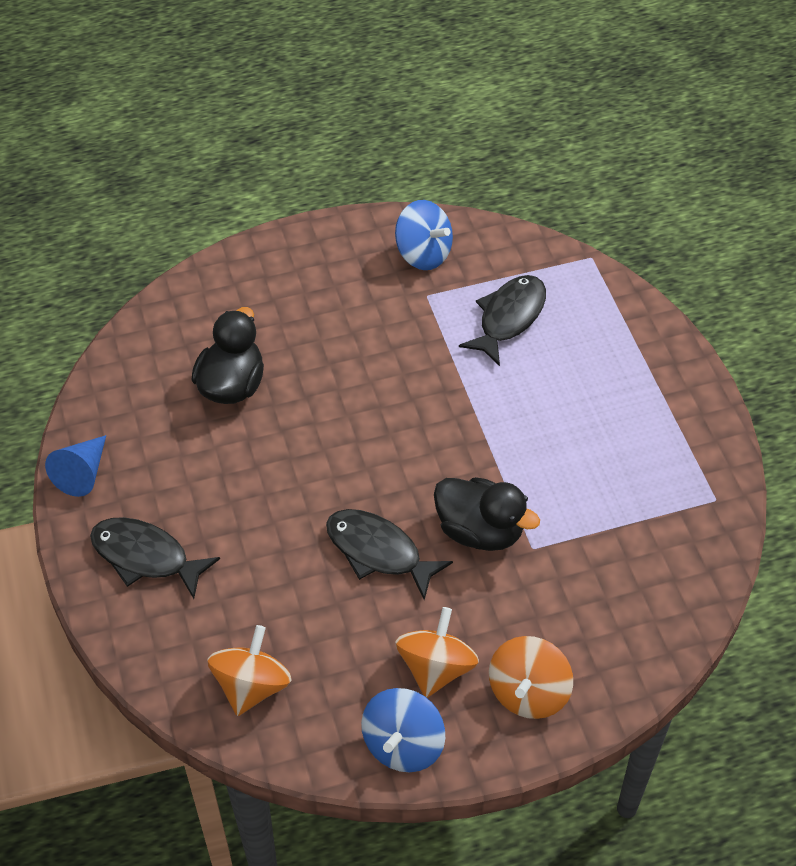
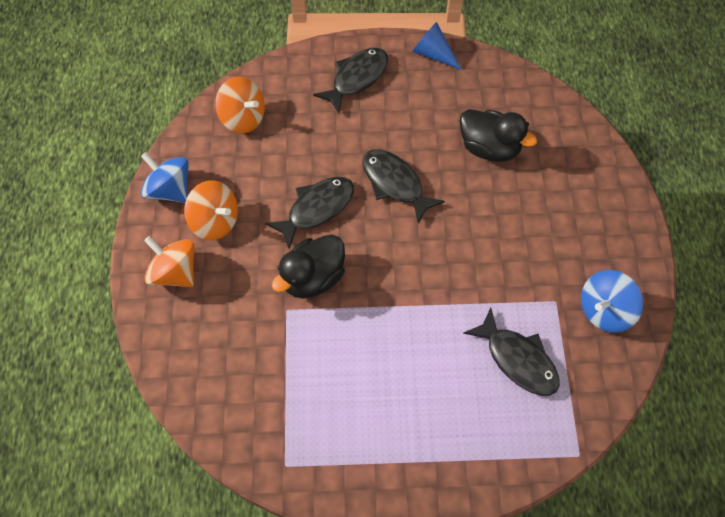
camera: 105 degrees right, 10 degrees up
(314, 473) = (395, 184): none -> black fish

